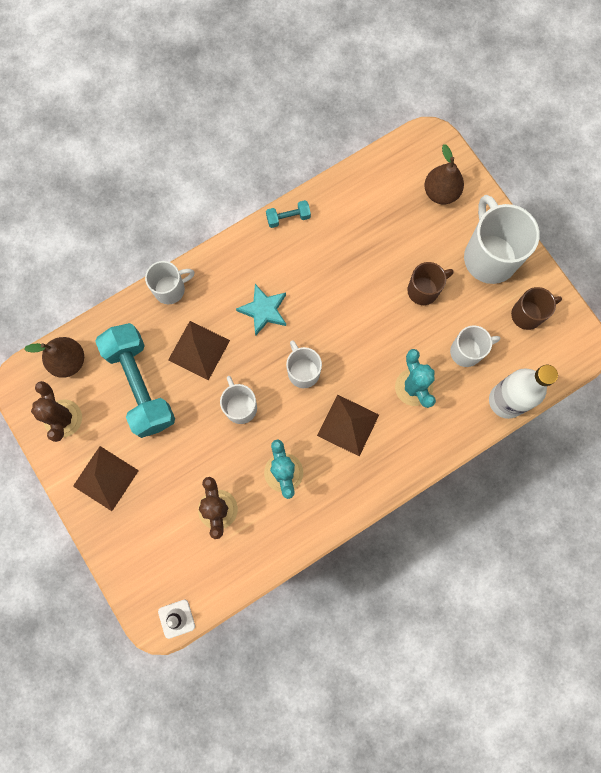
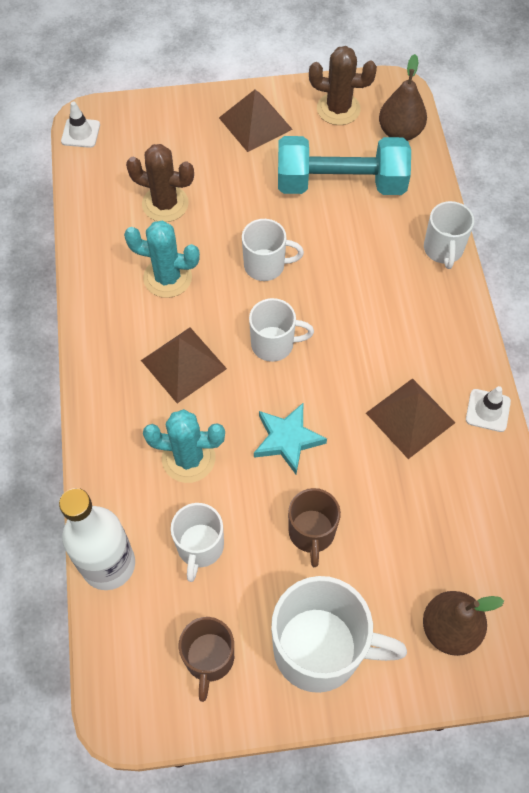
camera: 115 degrees right, 15 degrees down
(199, 350) = (354, 250): brown pyramid -> brown pyramid (410, 417)
(264, 310) = (372, 333): turquoise star -> turquoise star (287, 439)
(288, 218) = (488, 410): turquoise dumbbell -> white traffic cone

